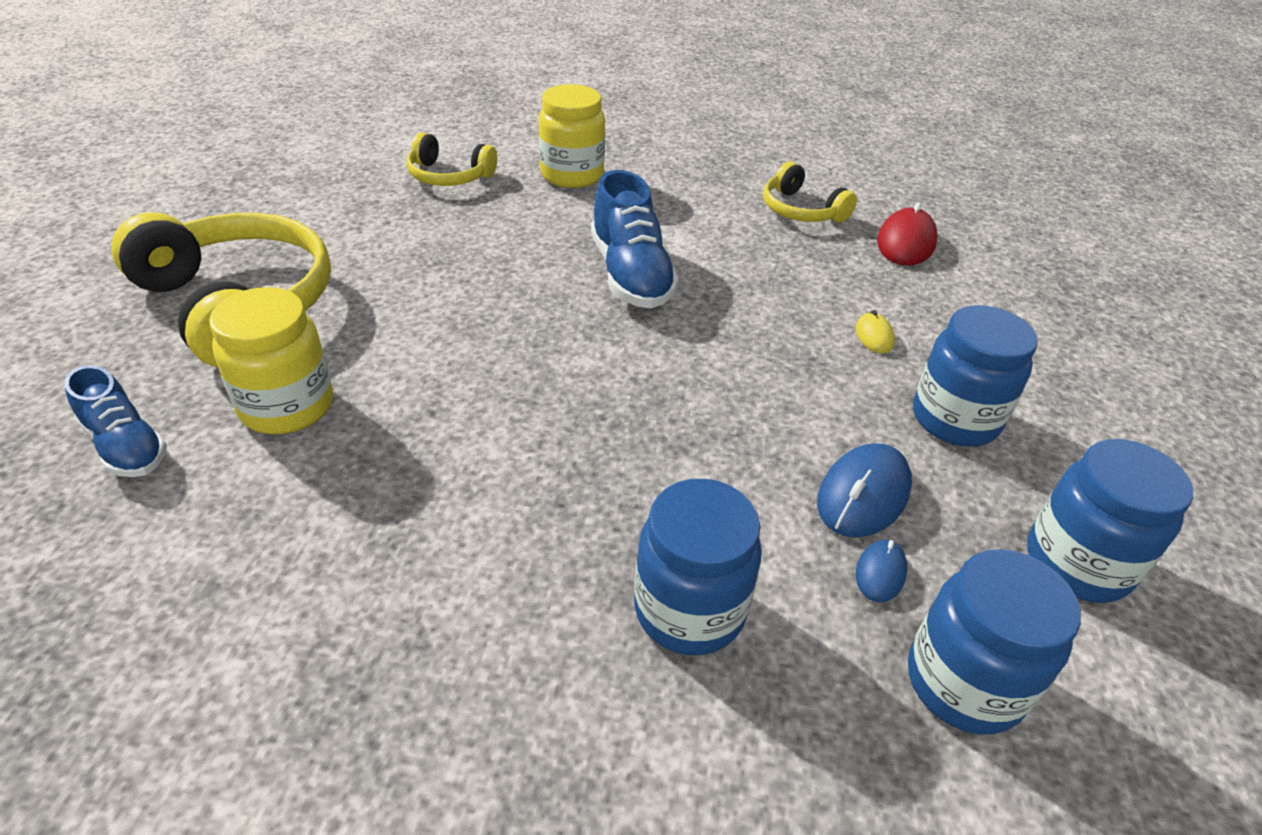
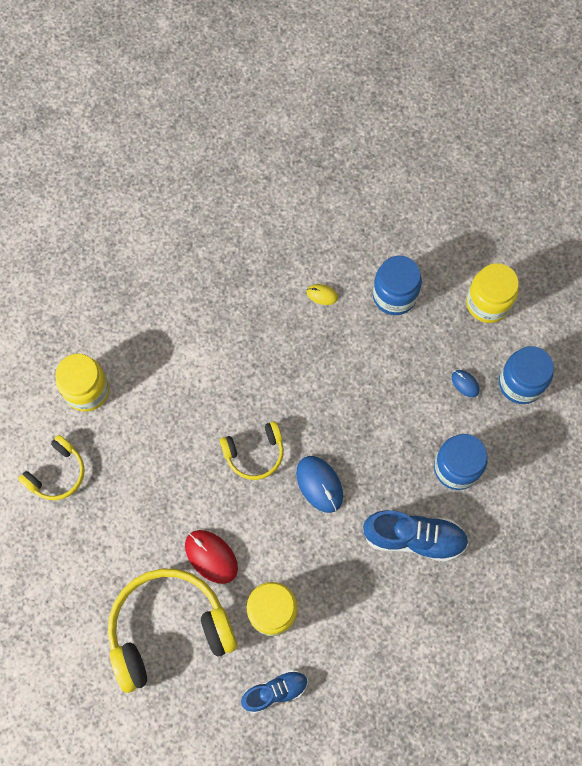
camera: 65 degrees left, 30 degrees up
(630, 274) = (219, 398): blue shoe -> blue shoe (414, 538)
(801, 210) = (187, 264): yellow headphones -> yellow headphones (254, 453)
(863, 494) = (423, 366): blue mouse -> blue mouse (319, 484)
(906, 242) = (245, 223): red mouse -> red mouse (211, 556)
(1077, 563) = (487, 303): blue jar -> yellow jar

